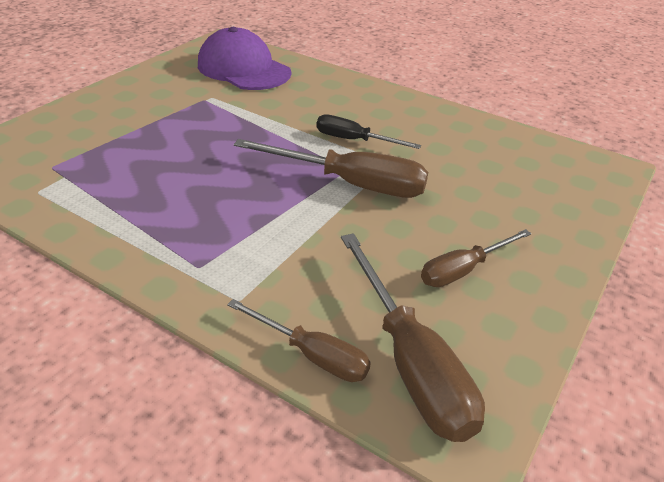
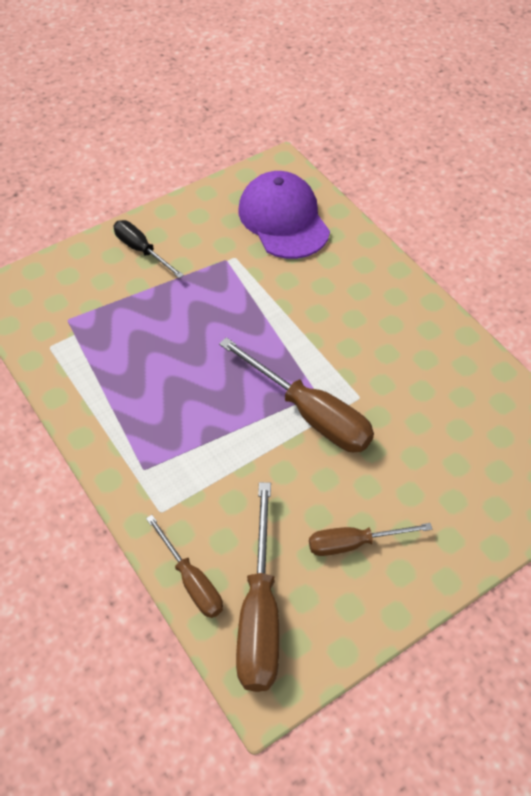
camera: 25 degrees right, 15 degrees up
(354, 140) = (342, 357): black screwdriver -> black screwdriver (141, 250)

